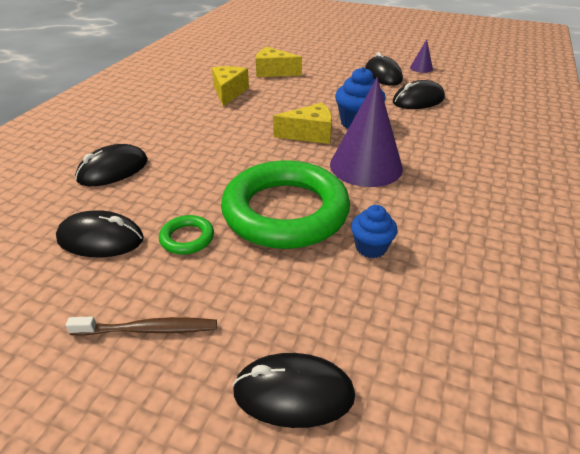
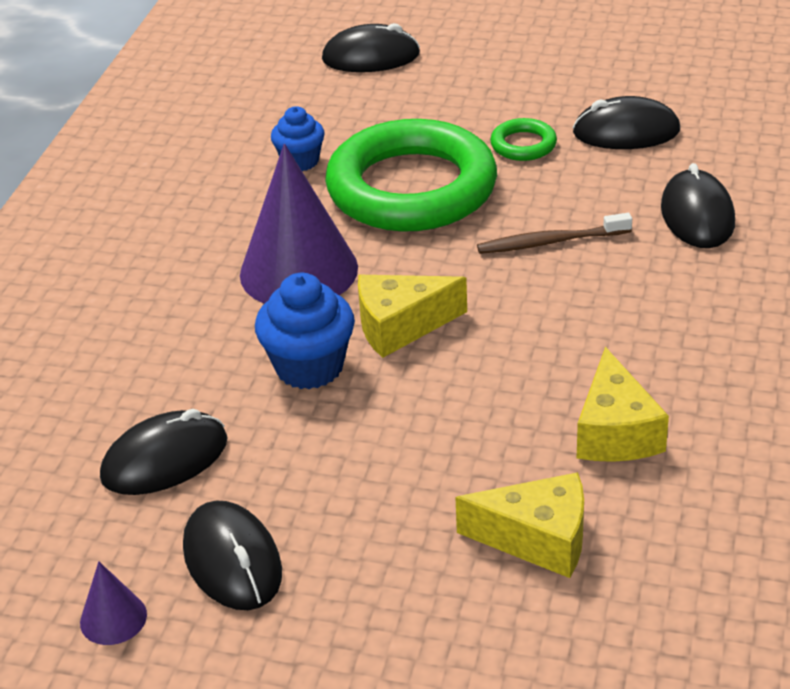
camera: 175 degrees right, 0 degrees up
(113, 170) = (697, 215): black mouse -> black mouse turned 45 degrees counterclockwise
(148, 329) = (512, 74): brown toothbrush -> brown toothbrush (550, 242)

